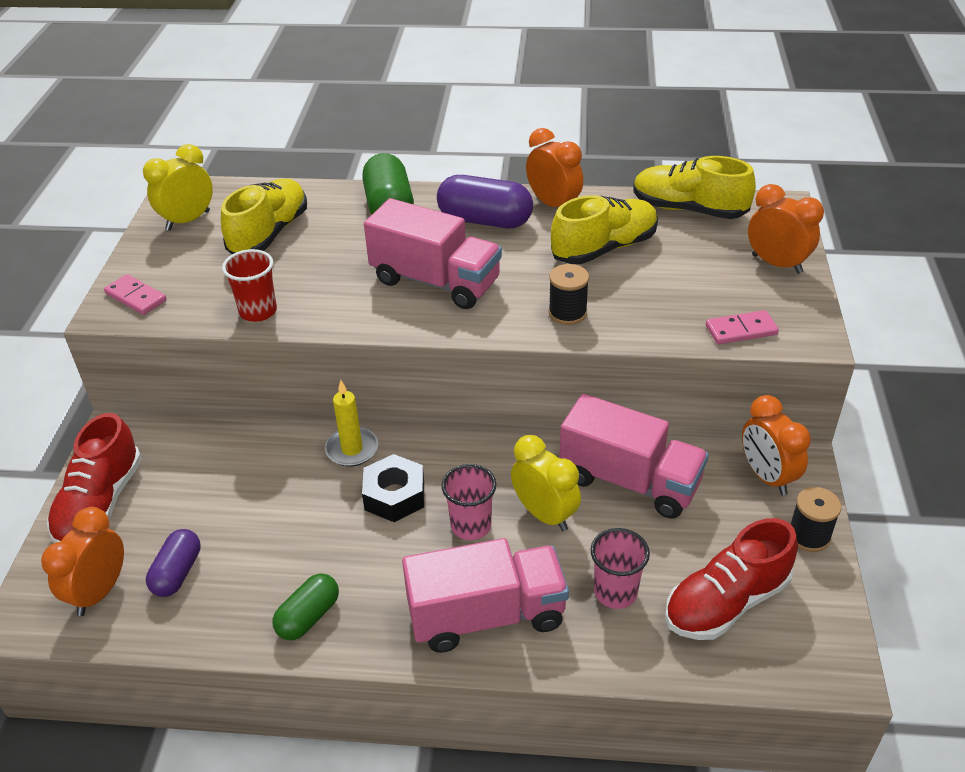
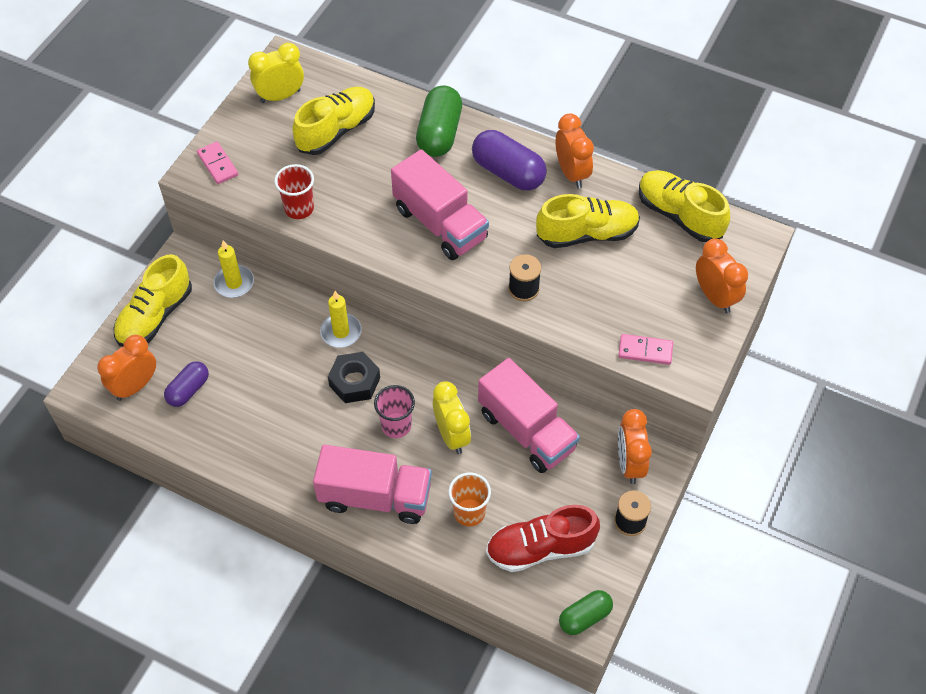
camera: 20 degrees right, 15 degrees up
(100, 503) = (155, 316): red shoe -> yellow shoe
(193, 439) = (234, 283): none -> yellow candle
(308, 617) = (260, 454): green capsule -> green capsule (585, 617)
(615, 592) = (469, 512): pink cup -> orange cup

